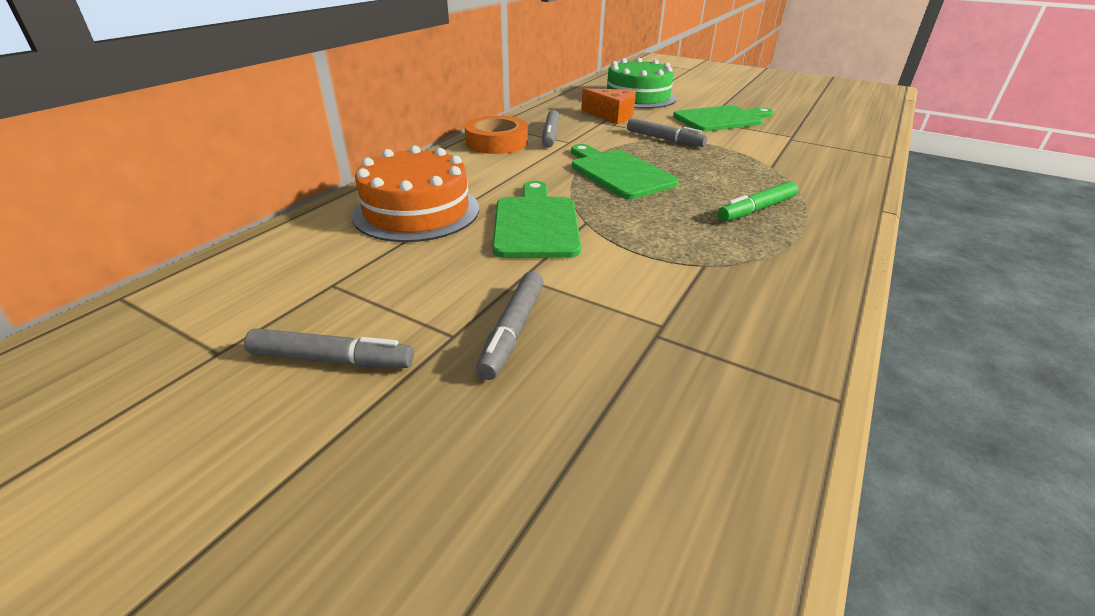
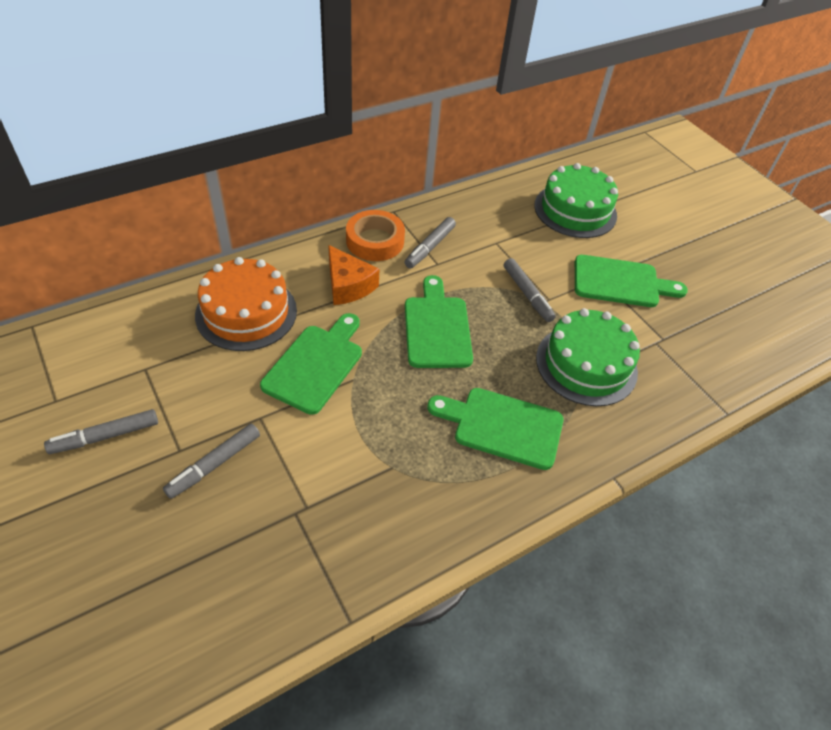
camera: 25 degrees right, 15 degrees up
(332, 359) = (105, 436): grey marker -> grey marker turned 120 degrees clockwise
(612, 115) = (517, 235): orange cheese -> orange cheese (348, 285)
(756, 209) = (502, 426): green marker -> green cutting board
(763, 160) = (586, 364): none -> green cake

